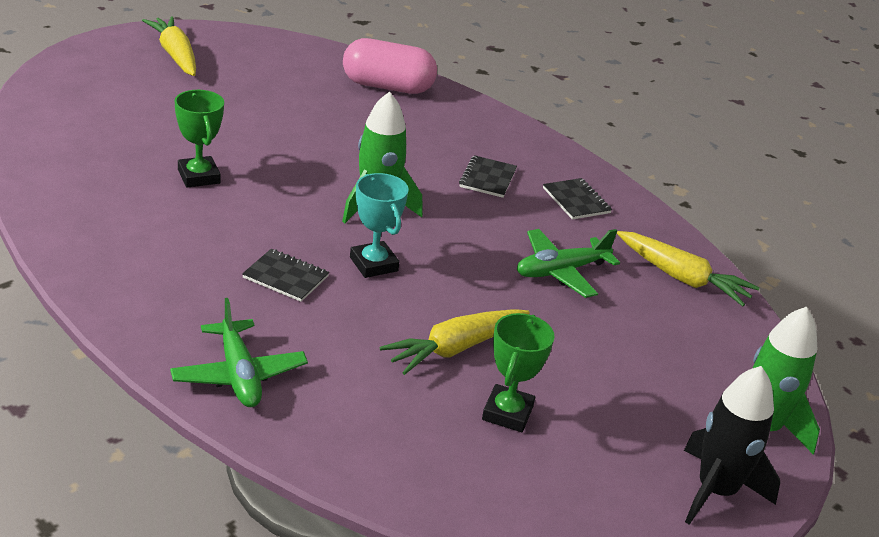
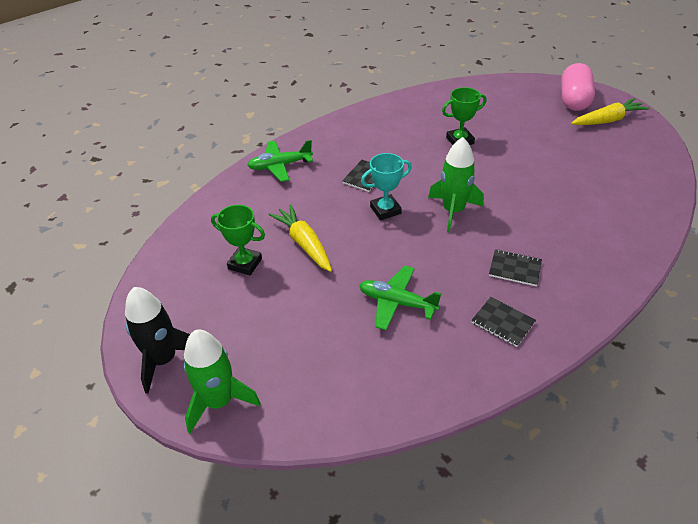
camera: 100 degrees right, 10 degrees up
(387, 87) = (632, 216): pink capsule -> pink capsule (573, 100)
(561, 271) = (397, 303): green plane -> green plane turned 45 degrees counterclockwise
(576, 201) = (503, 322): black notebook -> black notebook turned 60 degrees clockwise
(682, 278) = (404, 383): yellow carrot -> none

